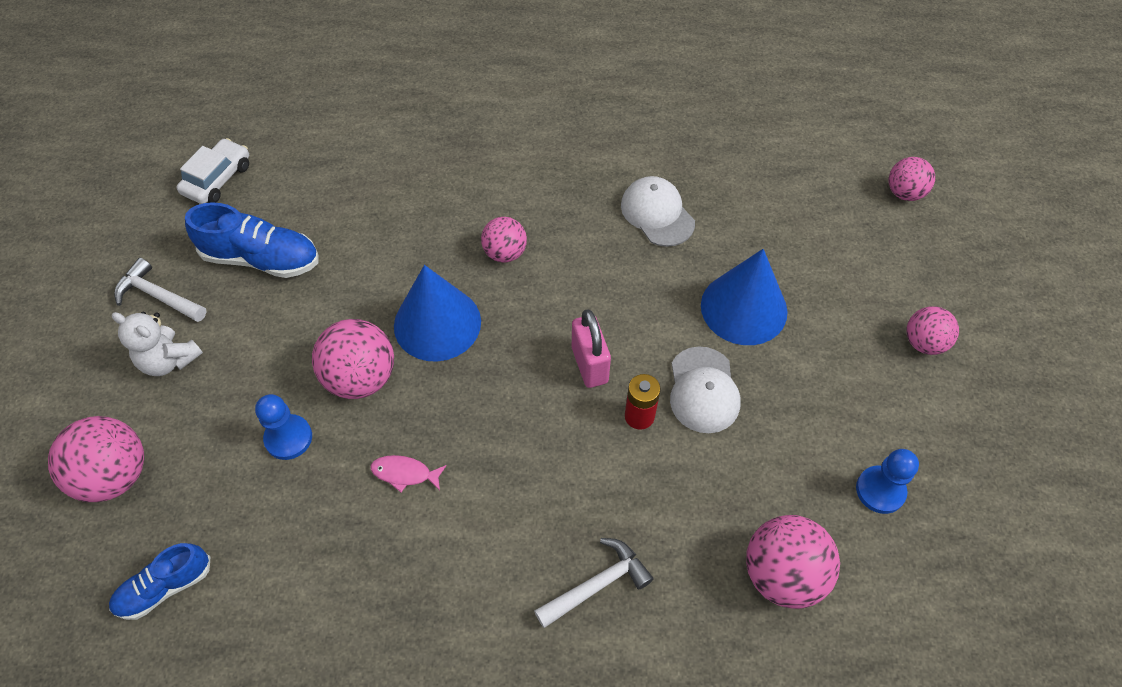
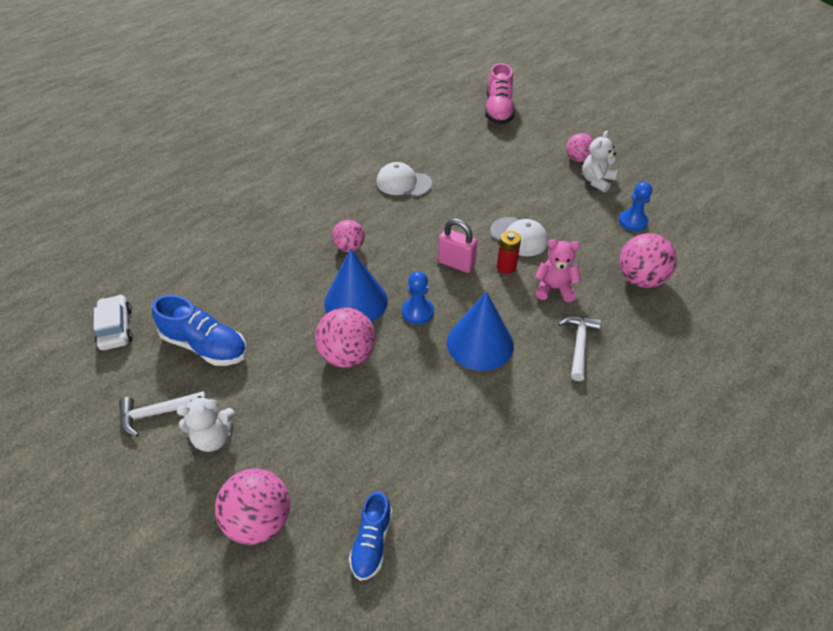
camera: 45 degrees left, 10 degrees down
(261, 259) = (205, 346): blue shoe -> blue shoe turned 60 degrees clockwise
(288, 438) = (344, 413): blue pawn -> blue pawn (418, 312)
(405, 473) = (430, 377): pink fish -> none
(659, 491) = (554, 289): none -> pink teddy bear
(743, 308) = (492, 194): blue cone -> blue cone (480, 343)
(904, 193) = (498, 110): pink ball -> pink shoe
(907, 394) = (596, 181): none -> white teddy bear

